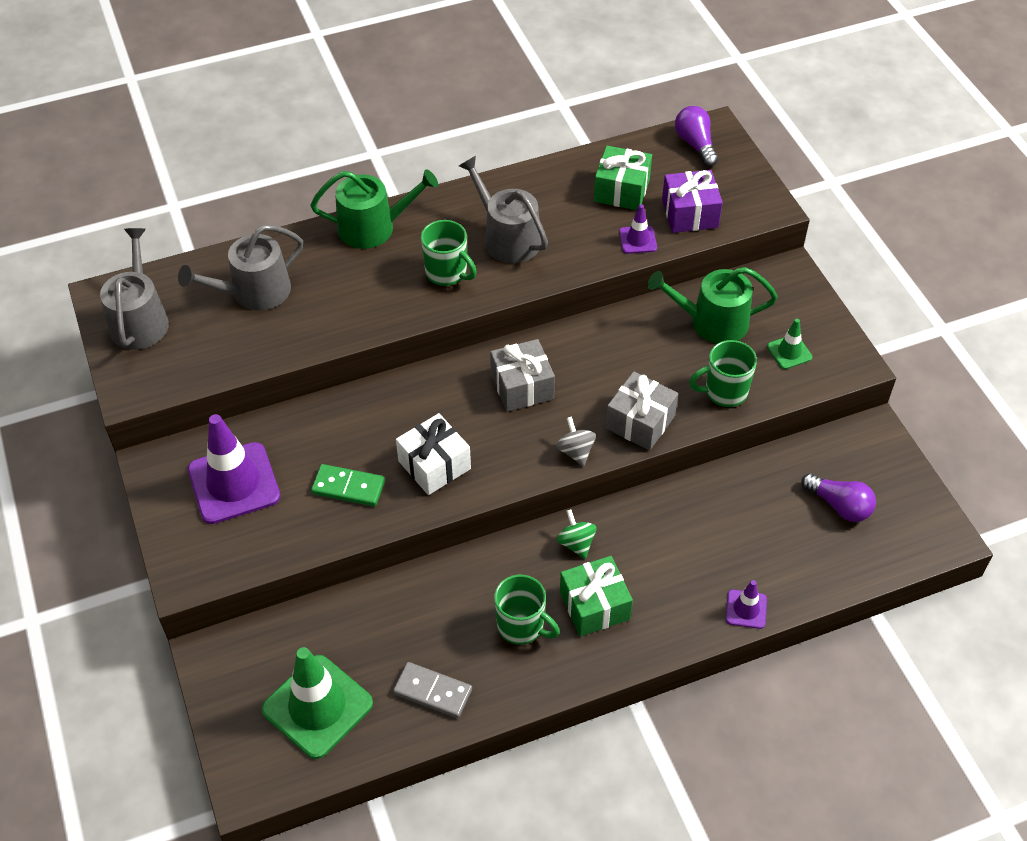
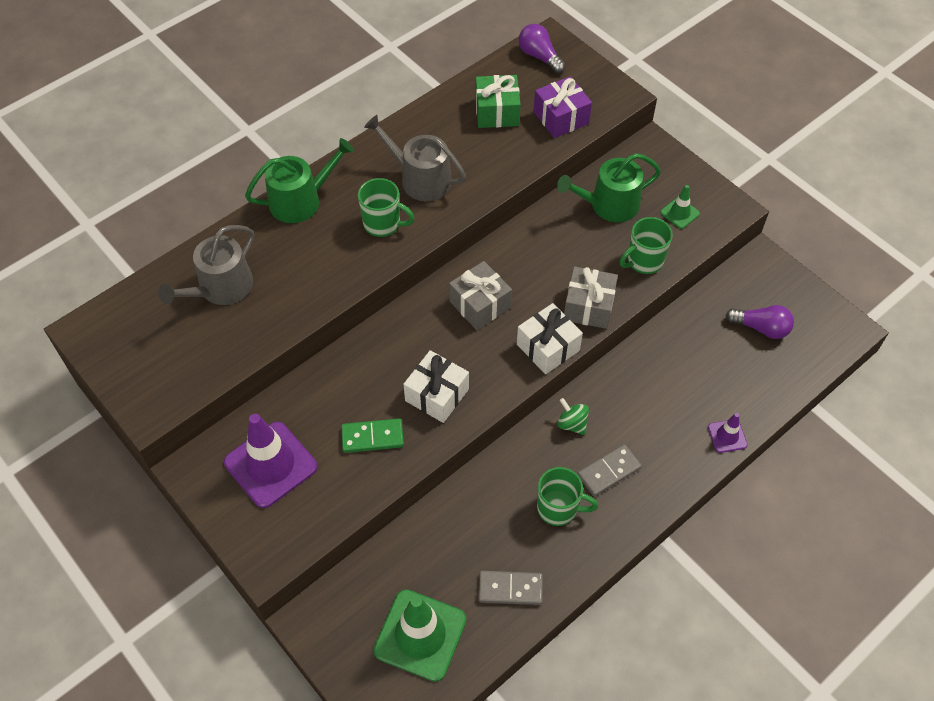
camera: 20 degrees left, 5 degrees up
(140, 319) = (127, 343): grey watering can -> none
(575, 451) = (548, 347): grey spinning top -> white gift
(594, 605) = (609, 471): green gift -> grey domino
(638, 240) = (529, 152): purple traffic cone -> none

